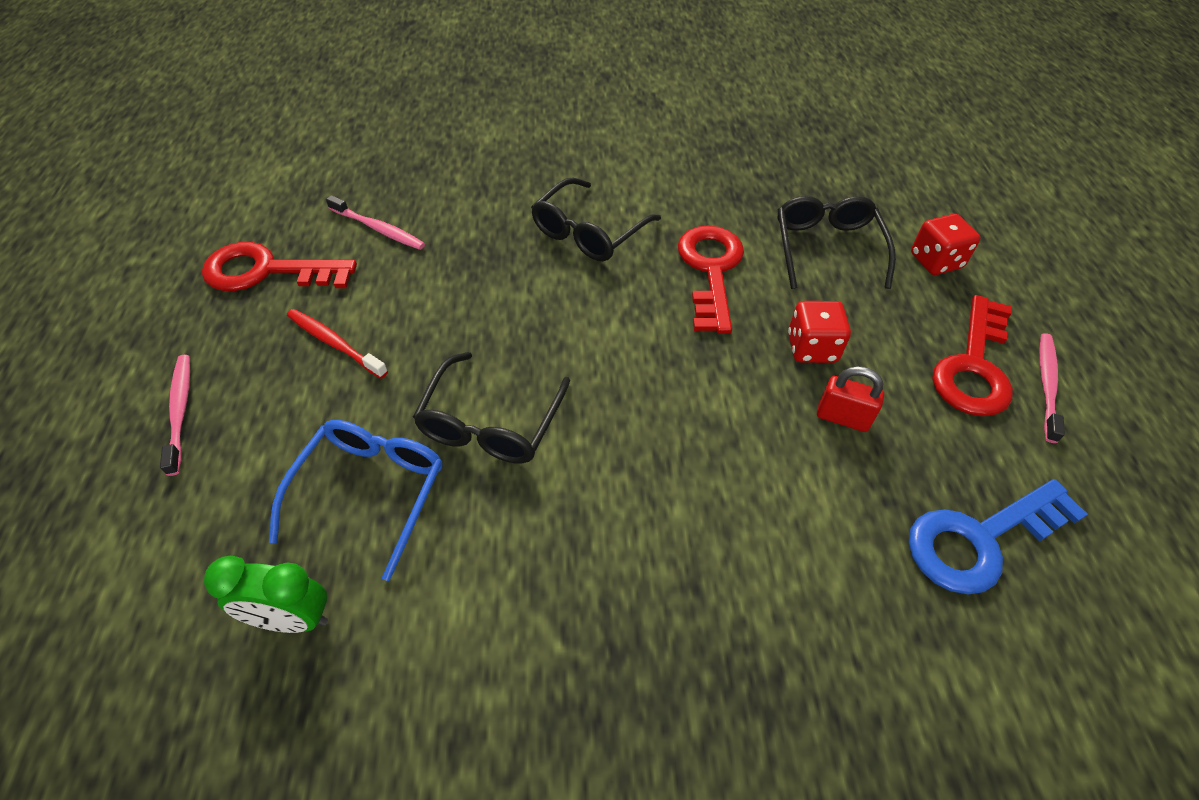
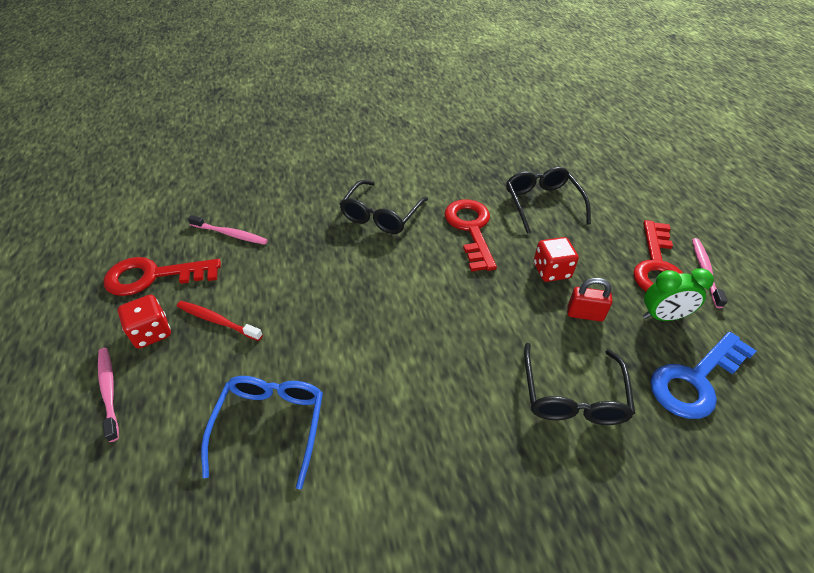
camera: 10 degrees left, 5 degrees down
(292, 618) = (233, 533): green clock -> green clock (662, 316)
(491, 423) = (347, 359): black glasses -> black glasses (573, 396)
(935, 261) = (613, 202): red dice -> red dice (151, 332)

